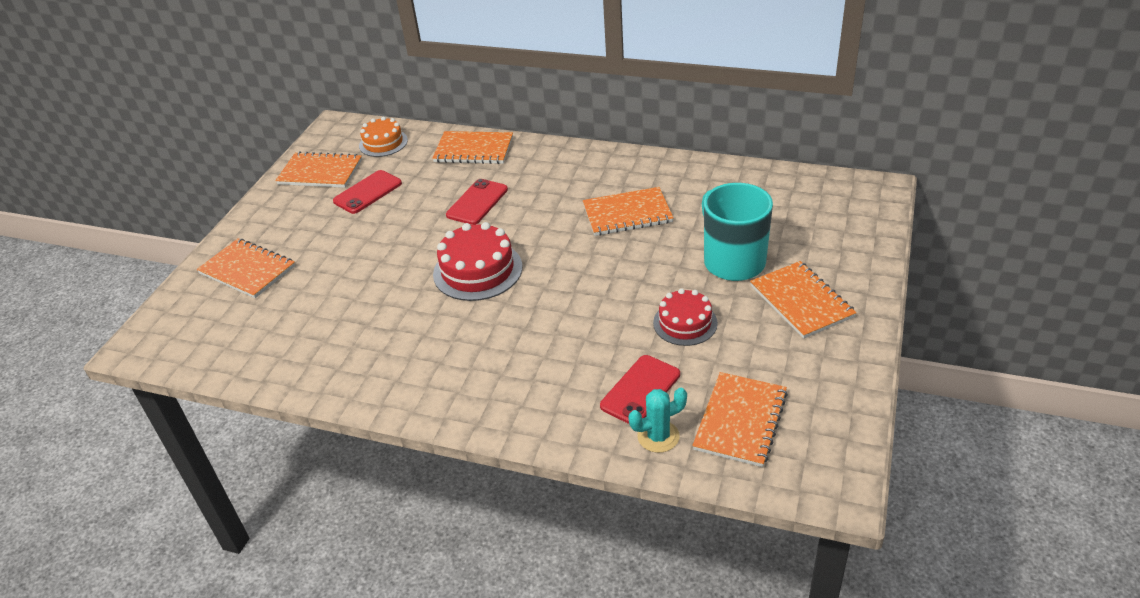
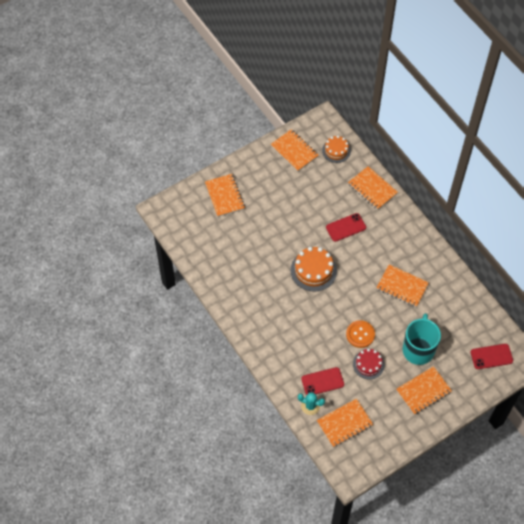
camera: 35 degrees right, 20 degrees up
(368, 192) = (305, 183): red phone -> red phone (491, 356)
(477, 270) = (313, 270): red cake -> orange cake
(631, 297) = (360, 334): none -> orange button
(801, 301) = (423, 391): orange notebook -> orange notebook turned 45 degrees clockwise

